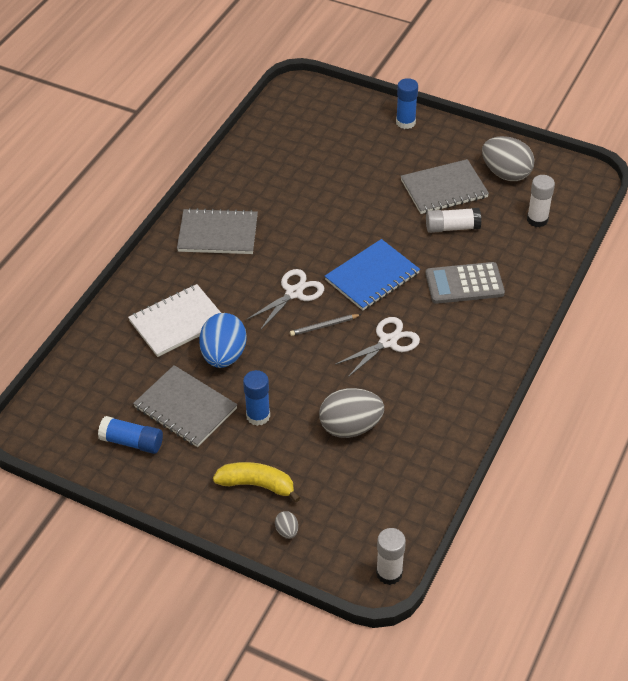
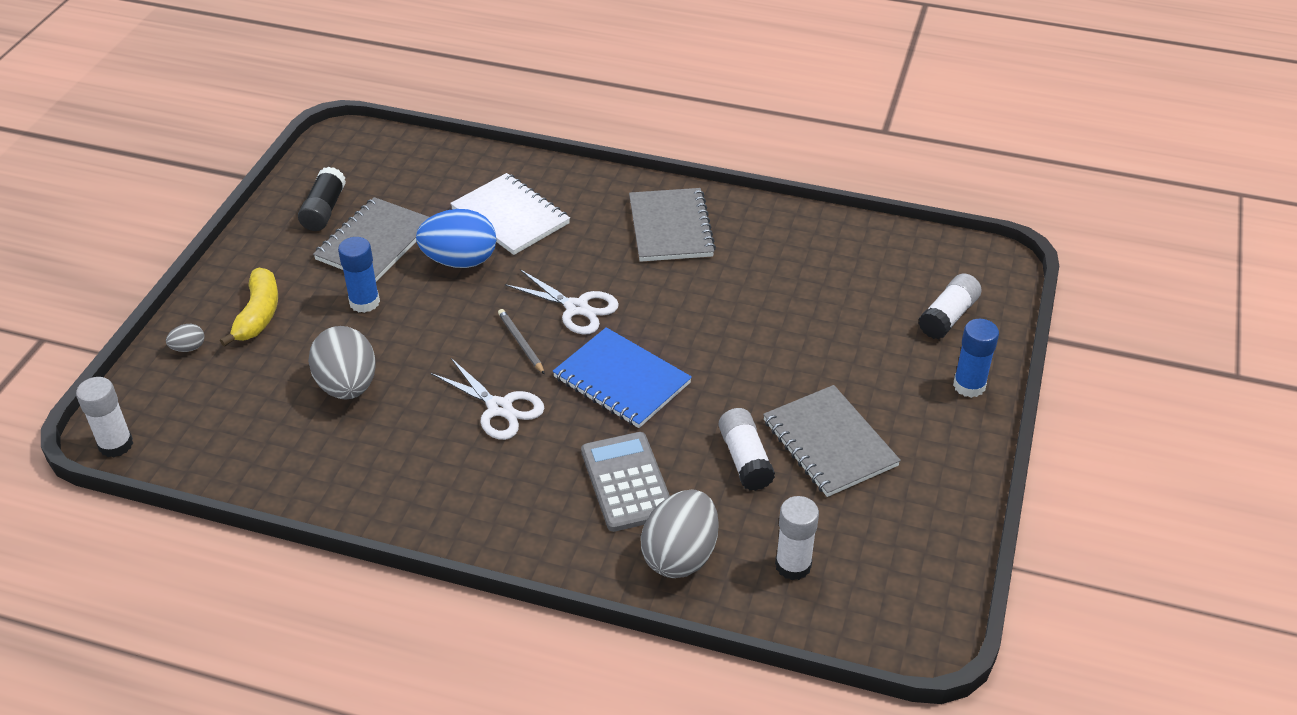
camera: 80 degrees right, 5 degrees down
(132, 442) = (324, 210): blue glue stick -> black glue stick
(343, 118) = (948, 317): none -> white glue stick
(506, 173) = (892, 518): grey egg -> grey egg (680, 556)

